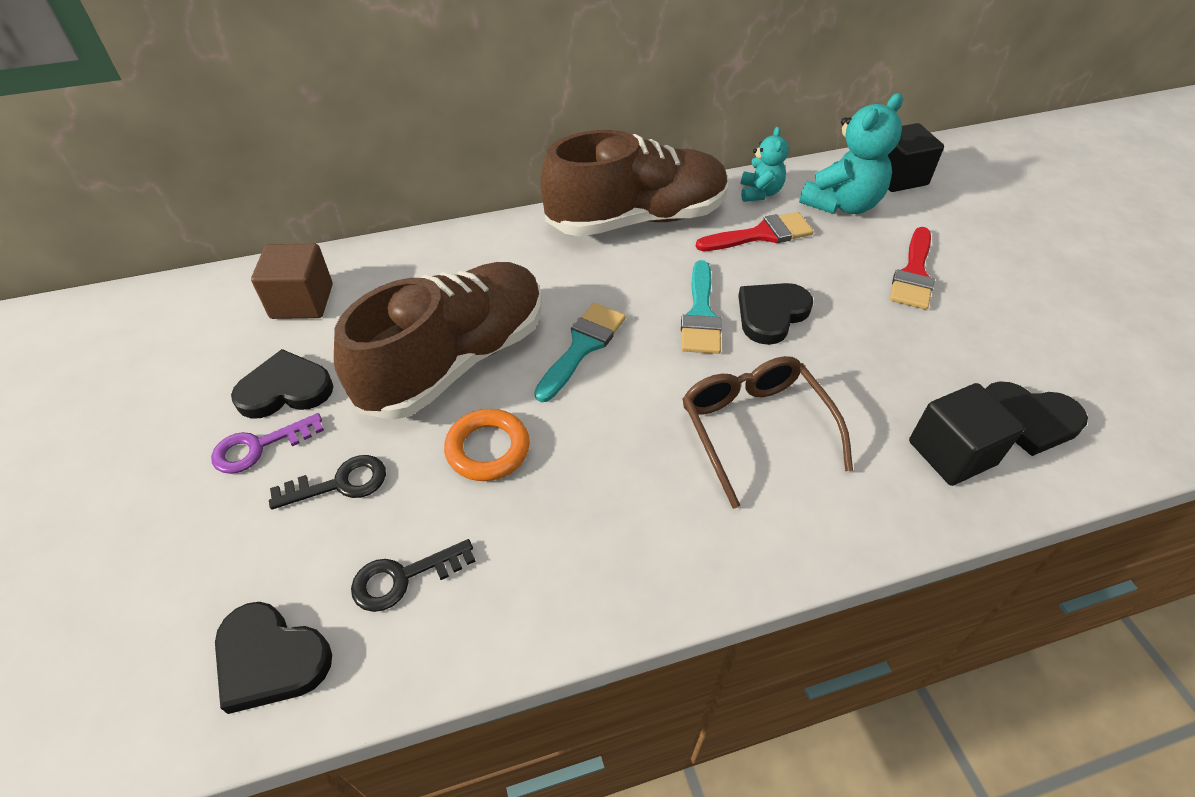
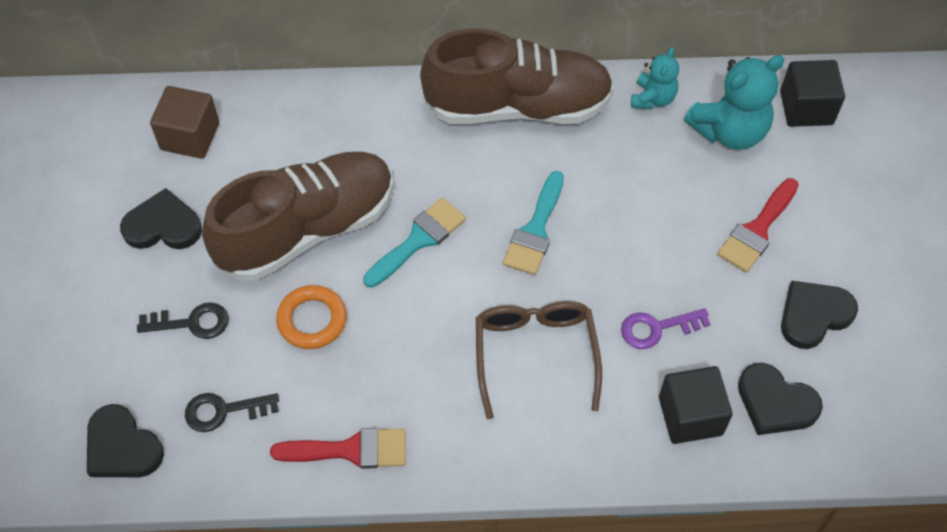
camera: 15 degrees right, 10 degrees up
(259, 446) = (136, 275): purple key -> purple key (657, 328)
(761, 234) = (631, 151): red brush -> red brush (350, 450)
(771, 314) = (600, 244): black heart -> black heart (814, 315)

